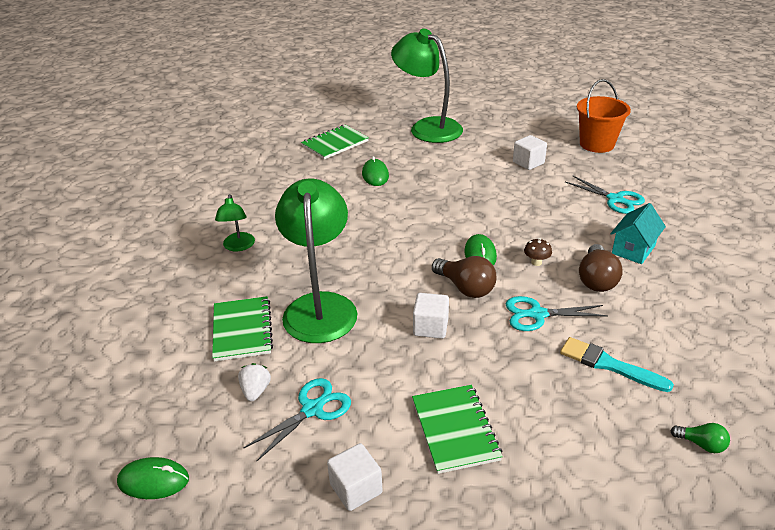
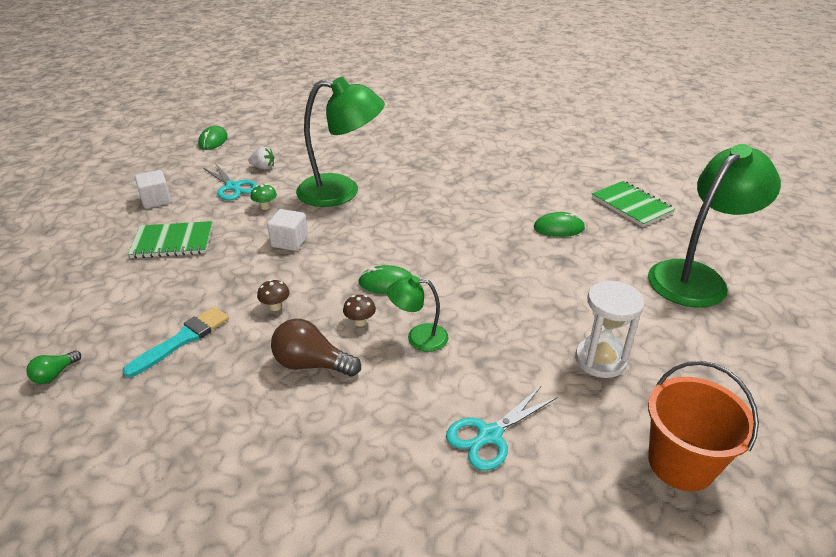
camera: 95 degrees right, 0 degrees up
(238, 246) = (435, 157): green lamp -> green lamp (418, 337)
(242, 330) = (328, 161): green notebook -> none
(361, 363) = (265, 207): none -> green mushroom
(465, 288) = (335, 267): brown light bulb -> none
(528, 163) = (600, 360): white cube -> white hourglass
(537, 314) = (275, 307): turquoise scissors -> brown mushroom
(633, 249) = (359, 417): turquoise house -> none

